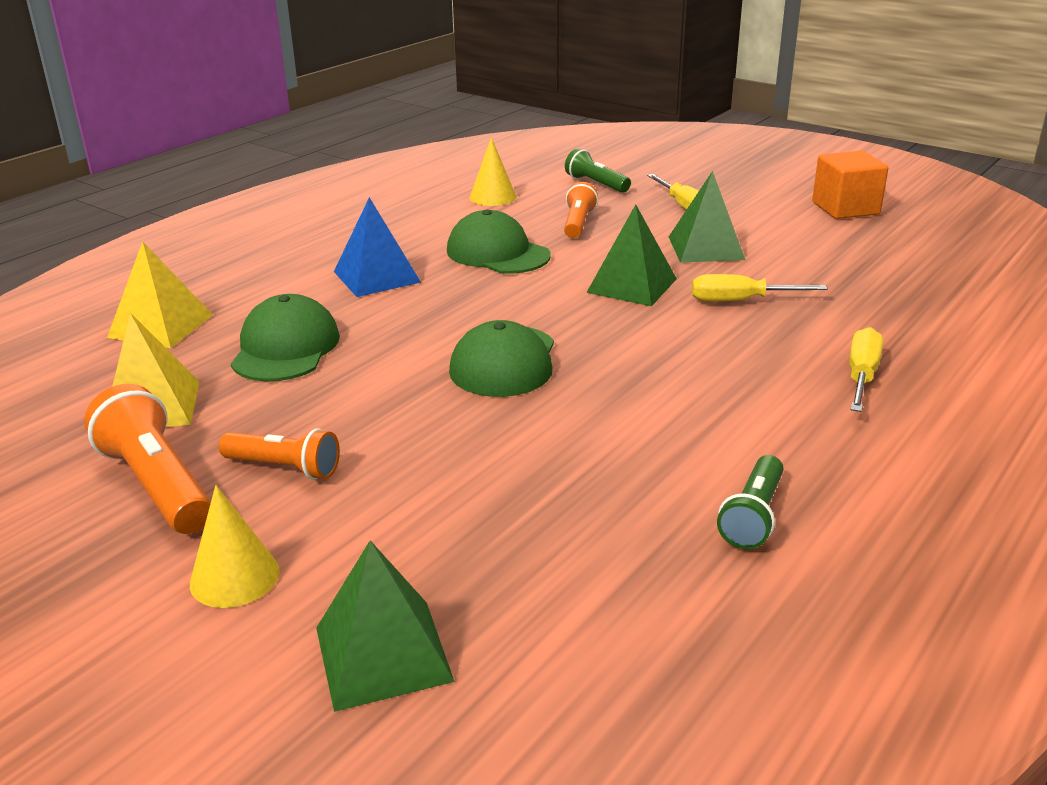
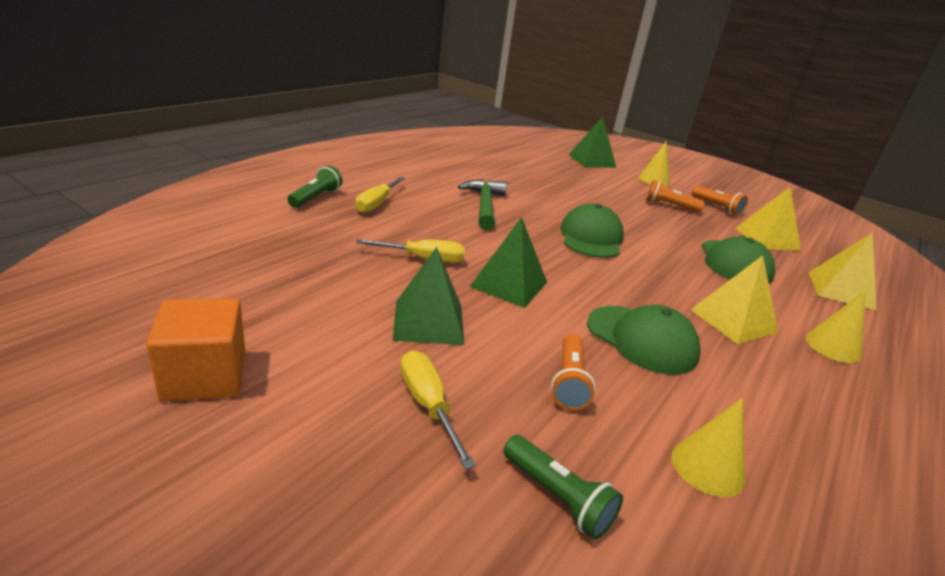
camera: 175 degrees right, 0 degrees up
(158, 484) = (717, 207): orange flashlight -> orange flashlight, size x0.64
(284, 265) = (833, 346): none -> yellow cone
(377, 276) = (733, 320): blue pyramid -> yellow pyramid
(685, 402) = (484, 205): none -> green hammer
(752, 516) = (467, 168): green flashlight -> green flashlight (316, 198)

